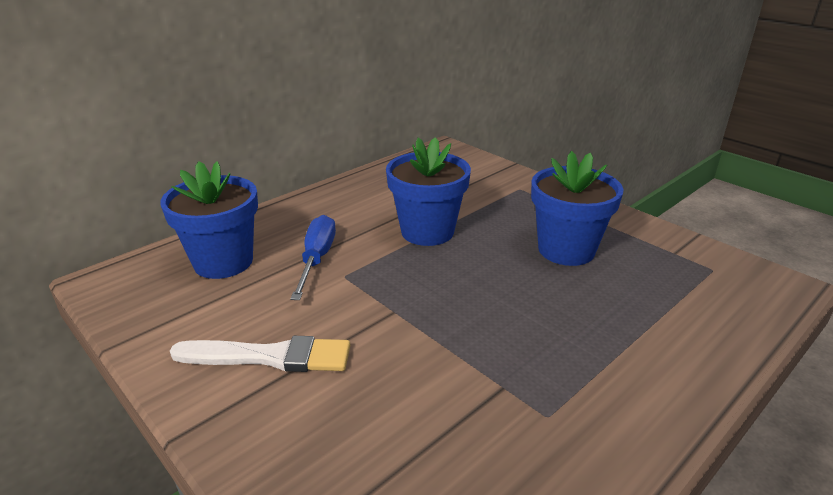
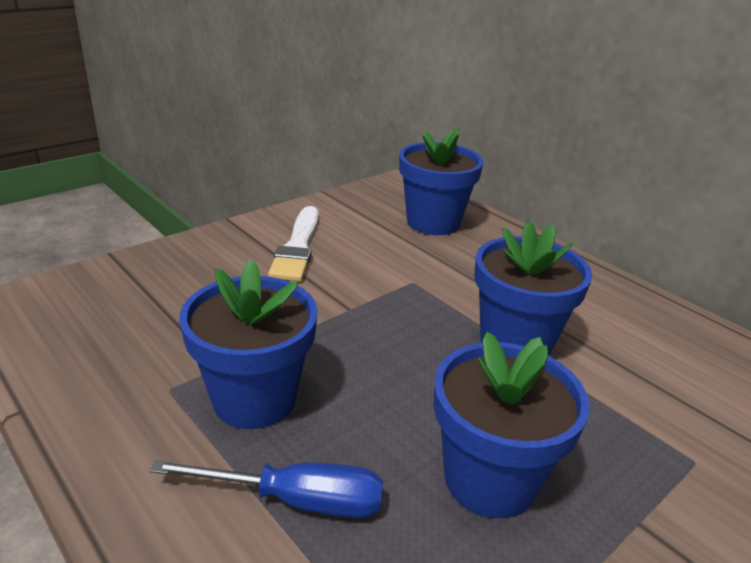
camera: 90 degrees right, 0 degrees up
(316, 259) = (442, 267): blue screwdriver -> blue screwdriver (296, 500)
(538, 356) = (254, 399): none -> blue flower pot

